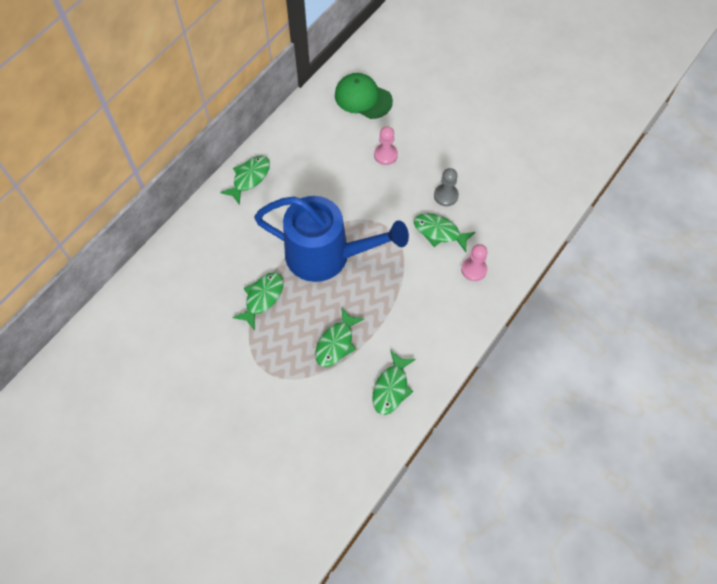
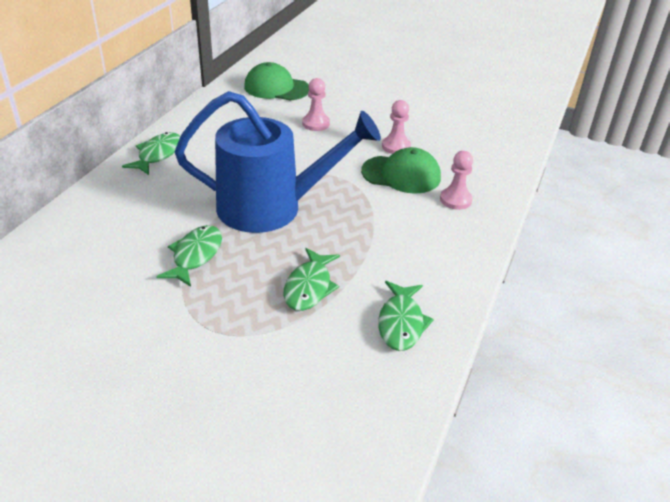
camera: 15 degrees left, 25 degrees down
(439, 232) = (401, 174): green fish -> green cap
(446, 195) = (396, 146): grey pawn -> pink pawn

